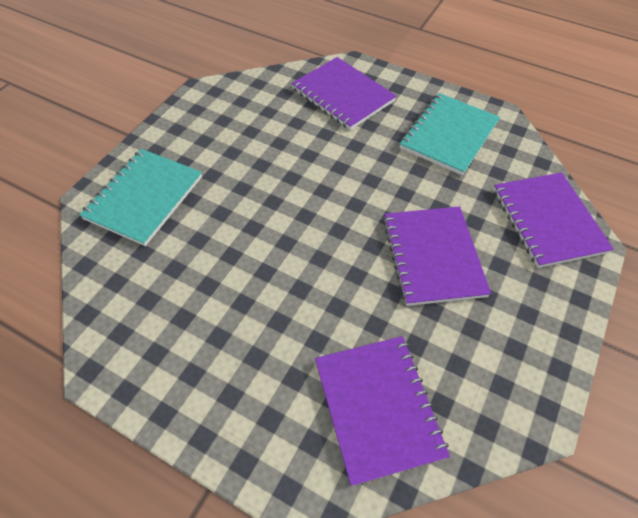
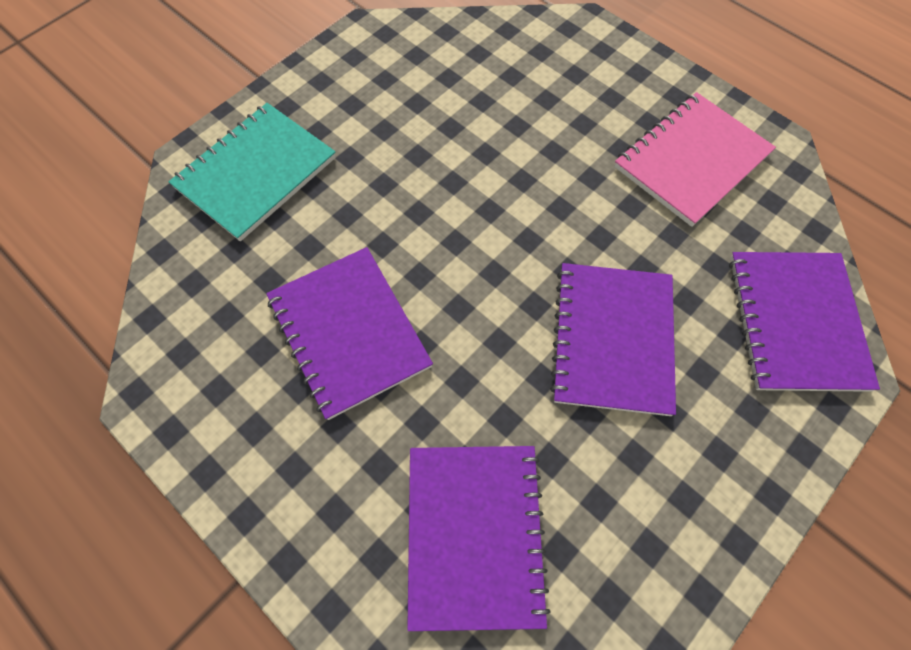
camera: 15 degrees right, 10 degrees up
(343, 95) = (558, 70): purple notebook -> purple notebook (349, 332)
(449, 135) = (691, 160): turquoise notebook -> pink notebook

